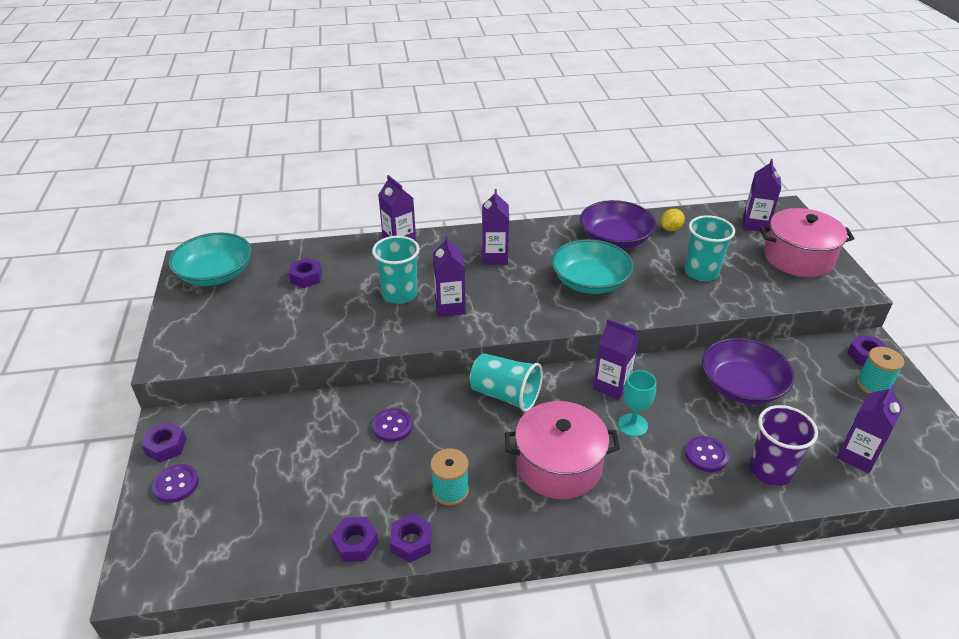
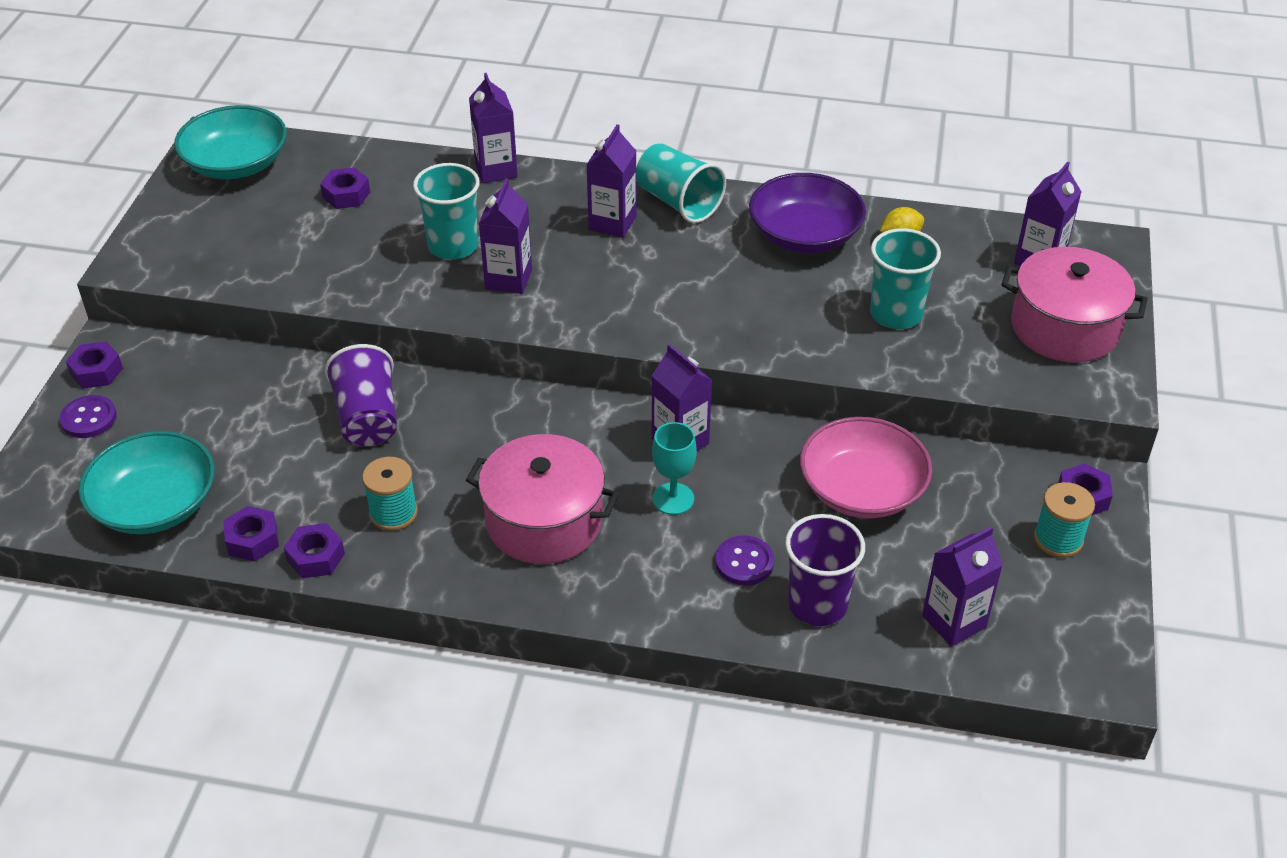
camera: 20 degrees right, 5 degrees up
(392, 426) = (367, 418): purple button -> purple cup
(505, 395) = (531, 416): turquoise cup -> turquoise cup (678, 202)
(590, 281) = (723, 289): turquoise bowl -> turquoise bowl (155, 504)
(741, 386) = (862, 489): purple bowl -> pink bowl

